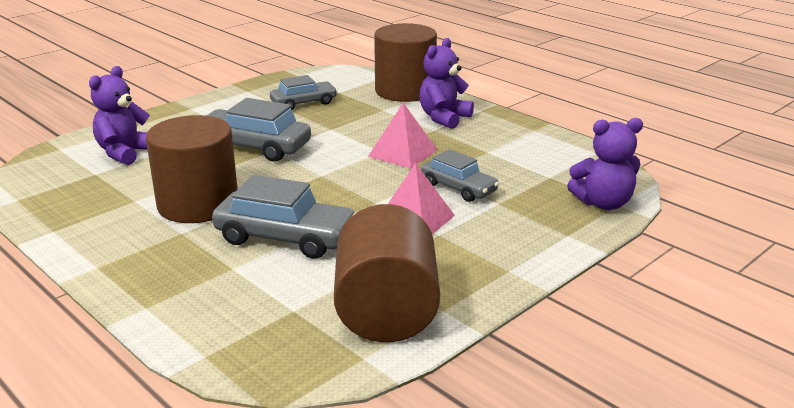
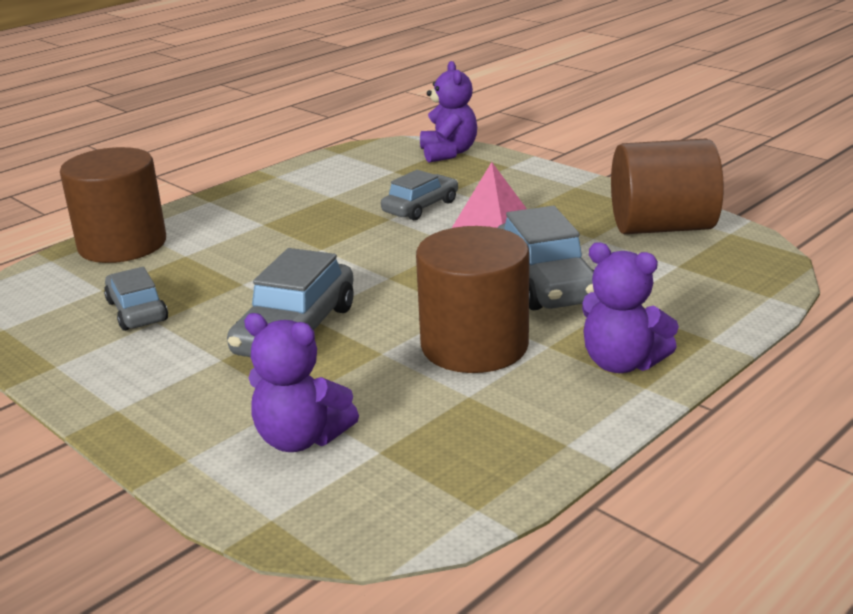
camera: 90 degrees left, 0 degrees up
(285, 237) = (545, 282): grey car -> grey car turned 150 degrees clockwise
(403, 153) = (329, 236): pink pyramid -> none
(444, 118) = (228, 219): purple teddy bear -> purple teddy bear (621, 363)

